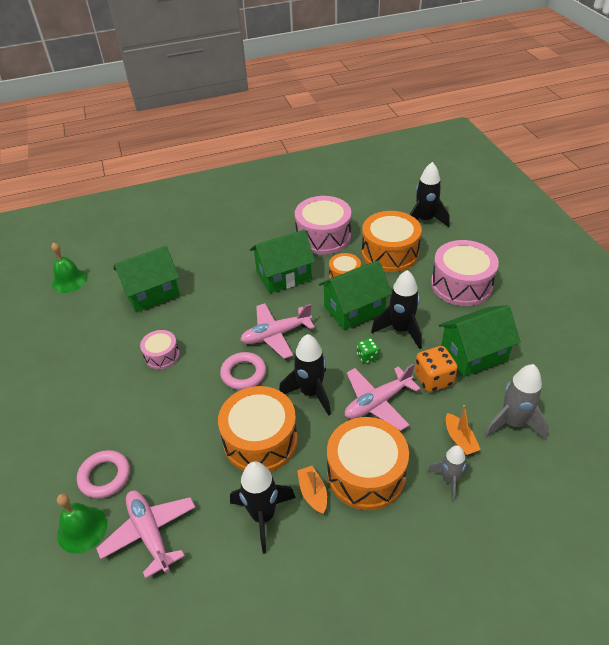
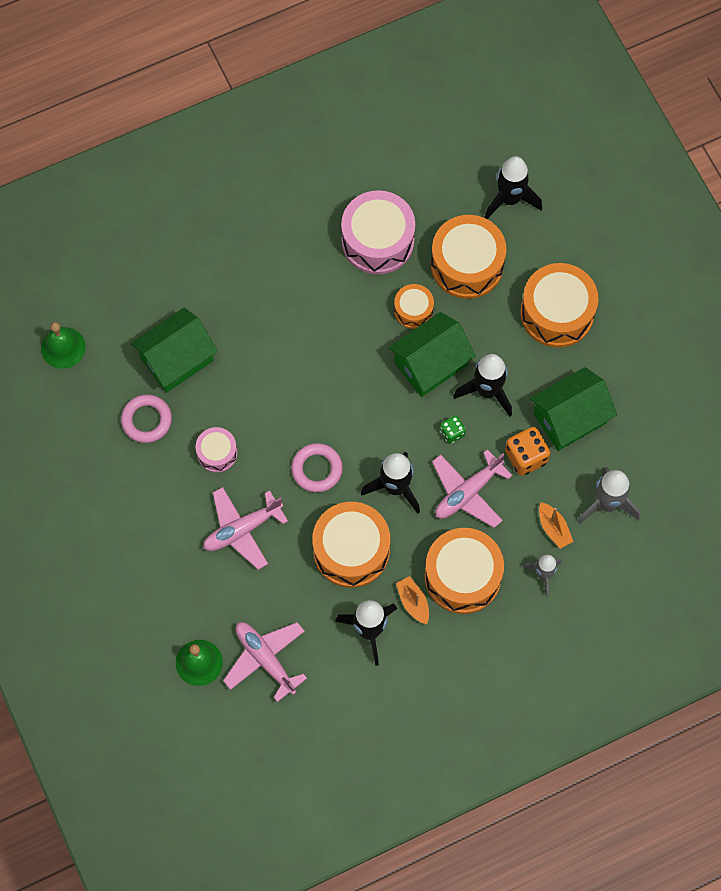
camera: 10 degrees left, 25 degrees up
(105, 476) = (202, 607): pink ring -> pink ring (146, 420)
(276, 335) = (343, 411): pink plane -> pink plane (242, 529)
(283, 276) = (337, 316): green house -> none
(461, 284) = (557, 313): pink drum -> orange drum

